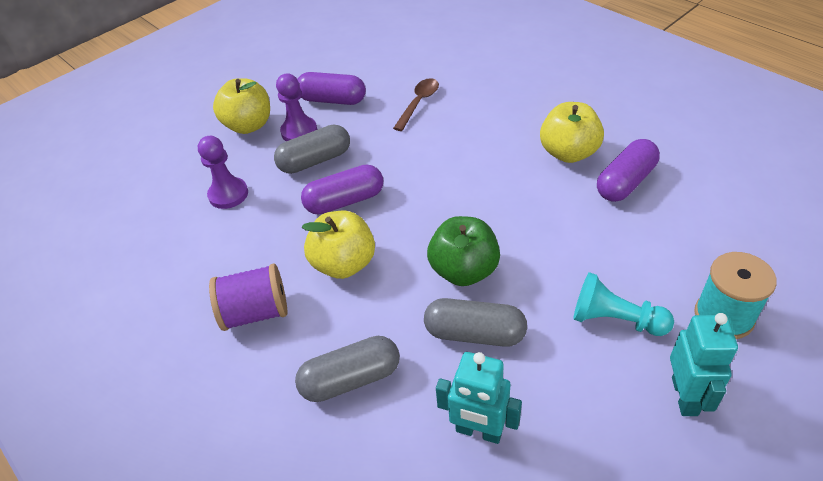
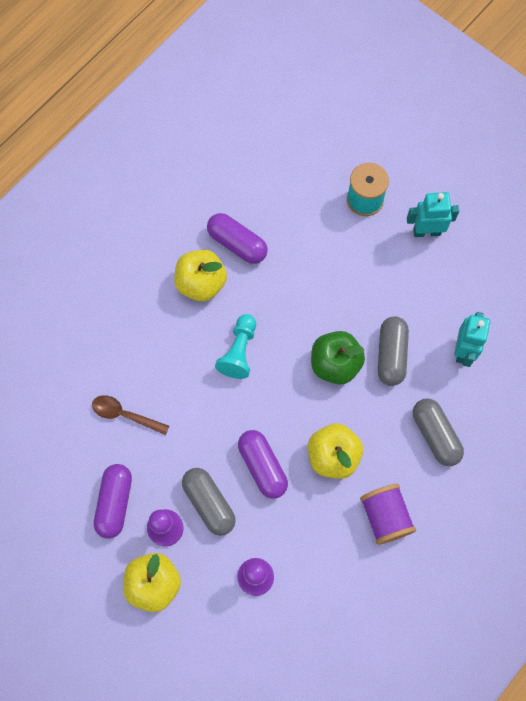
camera: 100 degrees left, 25 degrees up
(615, 320) = (372, 264): turquoise pawn -> turquoise pawn (239, 351)

